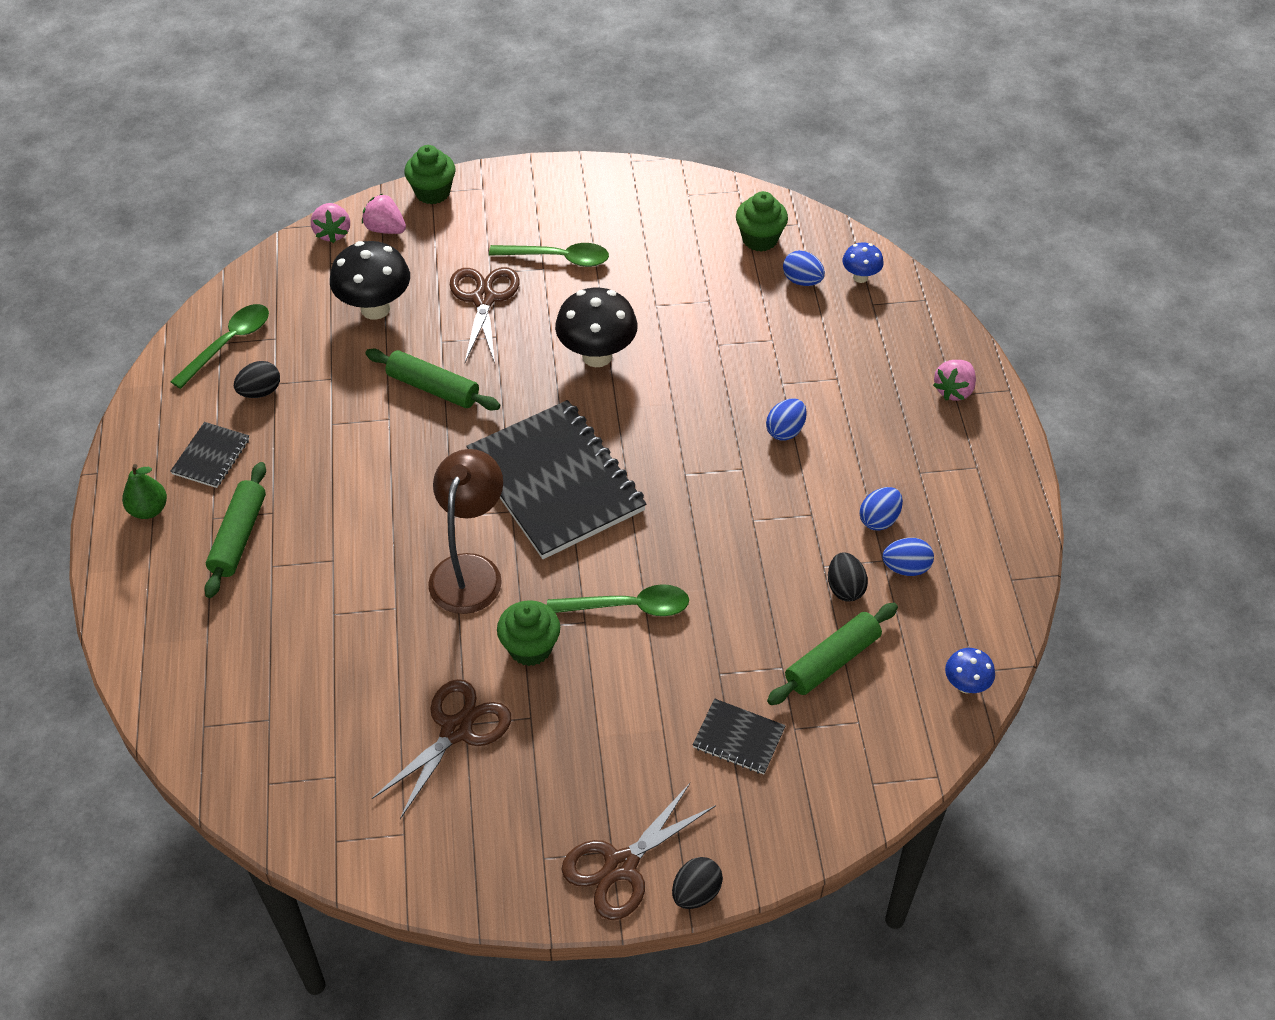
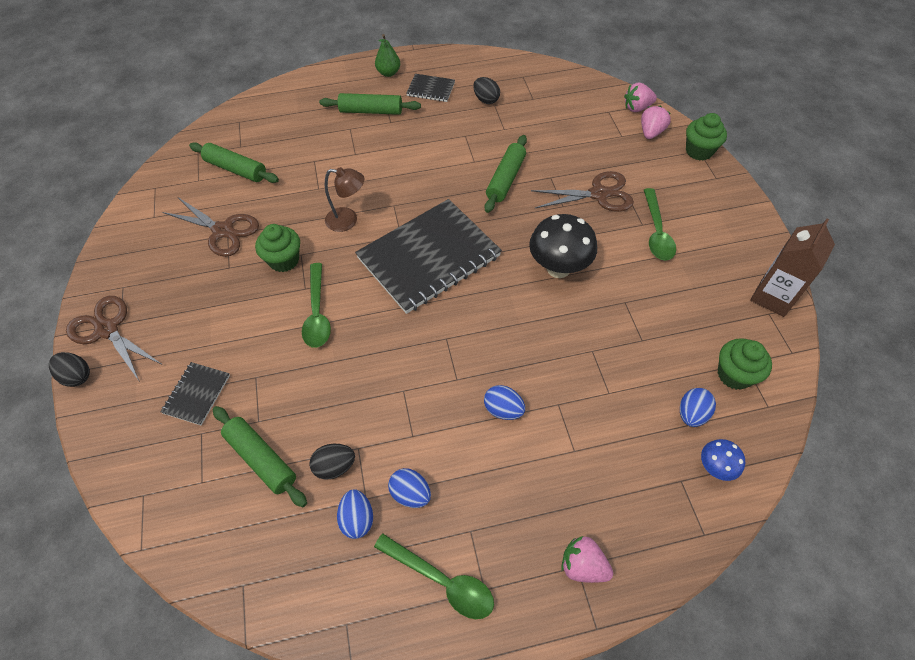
camera: 85 degrees right, 5 degrees up
(229, 343) = (523, 80): green spoon -> green spoon (442, 581)
(324, 722) = (236, 169): none -> green rolling pin
(375, 308) = (572, 139): black mushroom -> none
(470, 570) = (348, 220): brown lamp -> brown lamp, size x0.65
(667, 186) = (773, 297): none -> brown carton
(965, 685) = (228, 575): blue mushroom -> none

